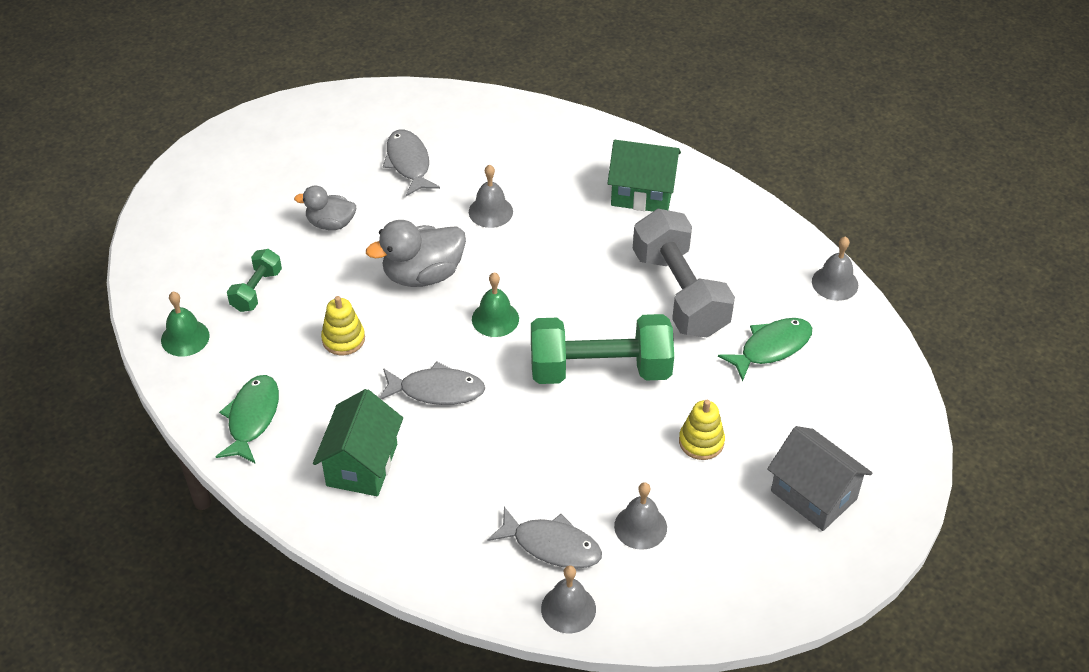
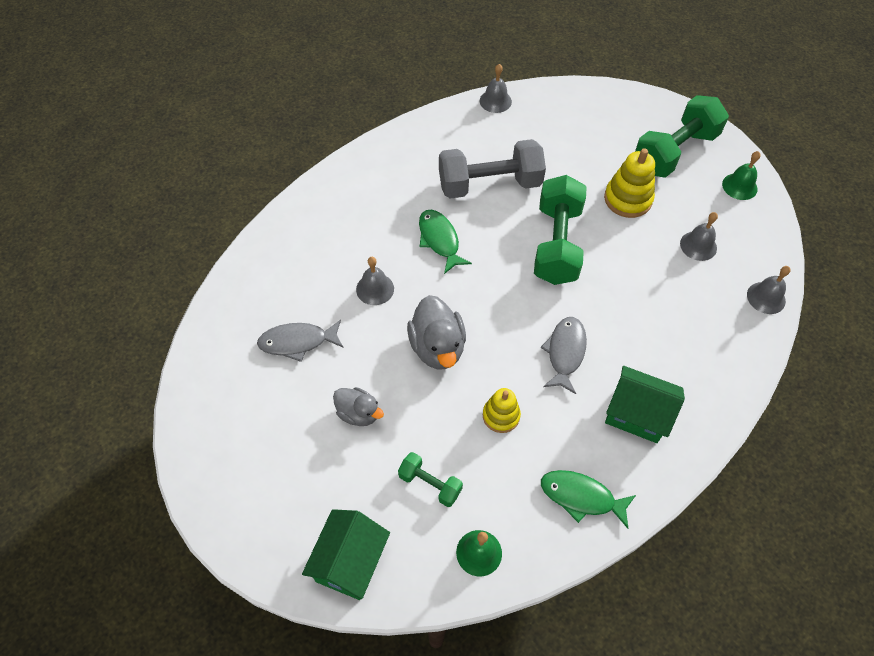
camera: 80 degrees left, 10 degrees up
(330, 223) = (358, 413): grey duck -> grey duck turned 75 degrees counterclockwise
(495, 319) = (495, 302): green bell -> green bell (739, 186)
(552, 545) = (714, 299): grey fish -> none
(642, 193) = (381, 187): green house -> green house (350, 562)
(701, 442) = (627, 199): yellow stacking toy -> yellow stacking toy, size x1.52
(771, 348) = (548, 145): green fish -> green fish (439, 240)
(813, 495) = (674, 152): grey house -> green dumbbell

